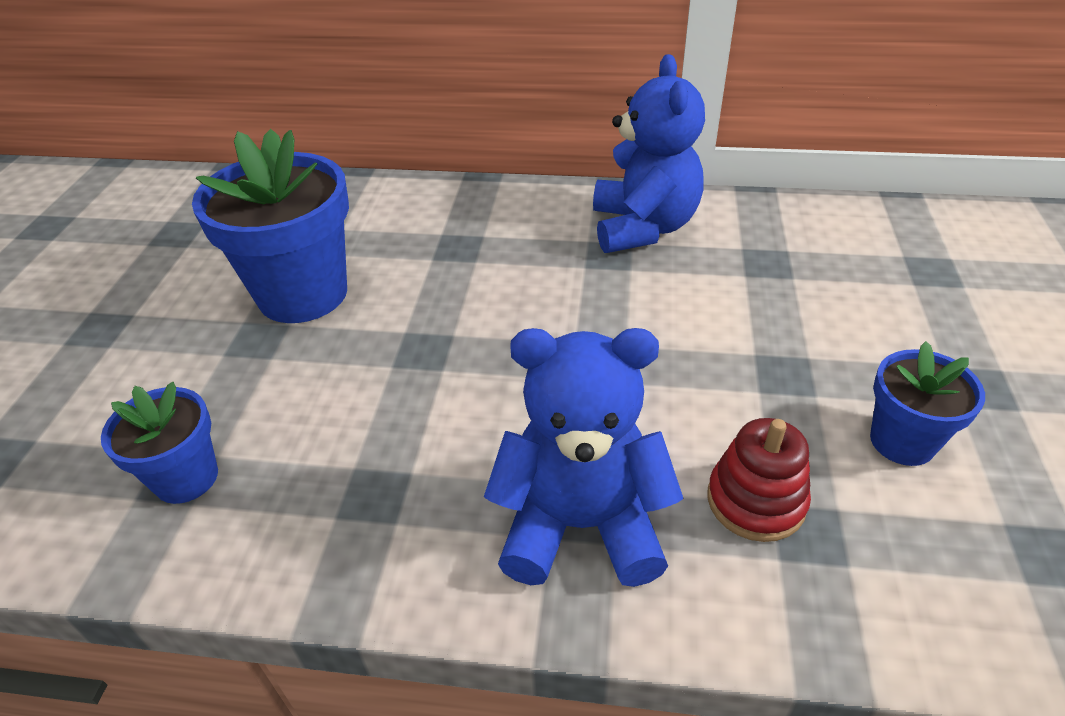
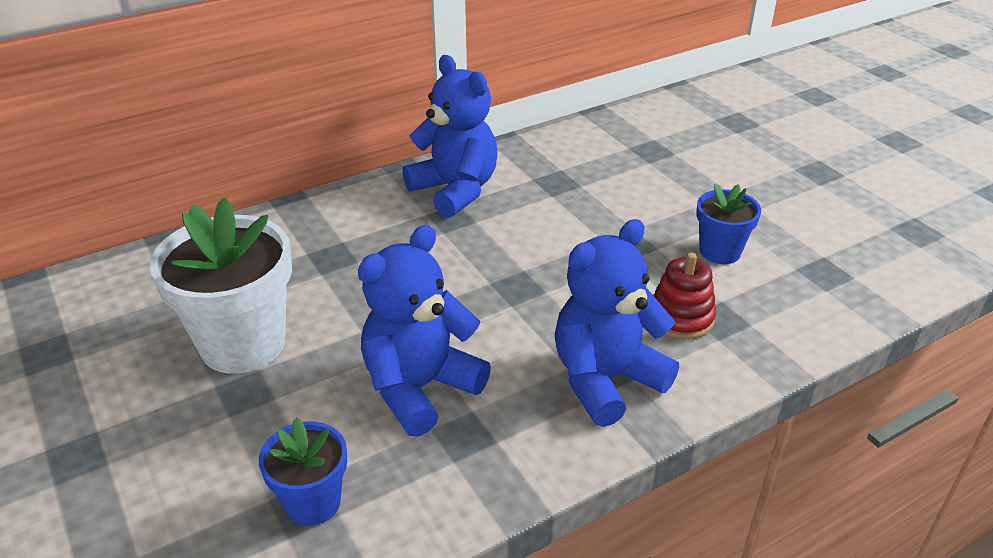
camera: 40 degrees left, 5 degrees down
(303, 294) = (243, 344): blue flower pot -> white flower pot
(390, 419) = (420, 388): none -> blue teddy bear

